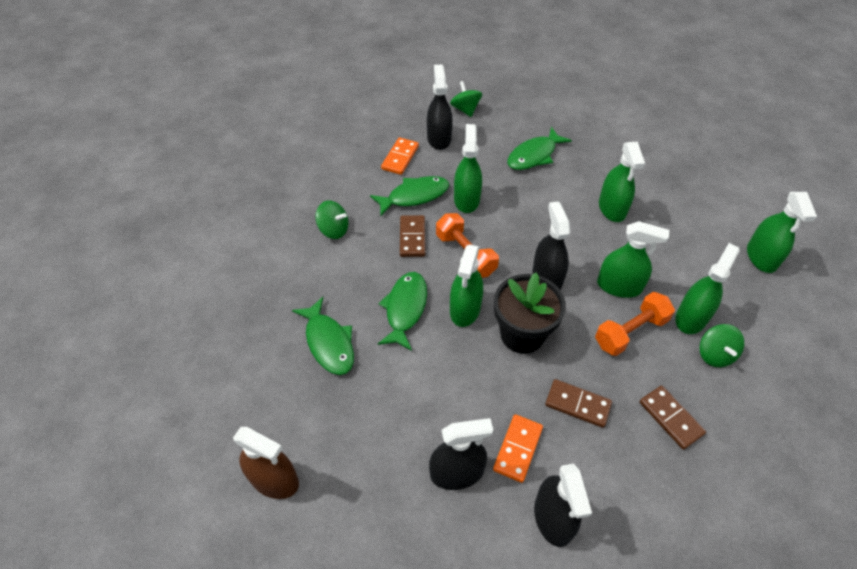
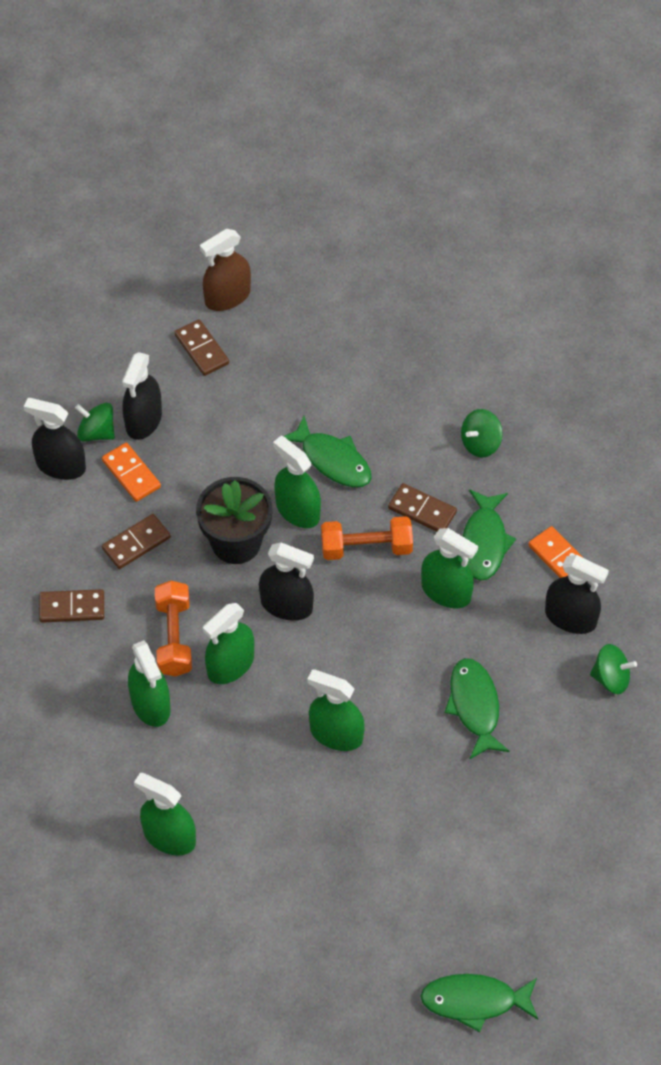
camera: 120 degrees right, 5 degrees up
(329, 342) = (335, 383): green fish -> green fish (474, 1001)
(349, 467) = (202, 349): none -> brown domino
(715, 354) = (100, 693): green spinning top -> green spinning top (96, 432)

